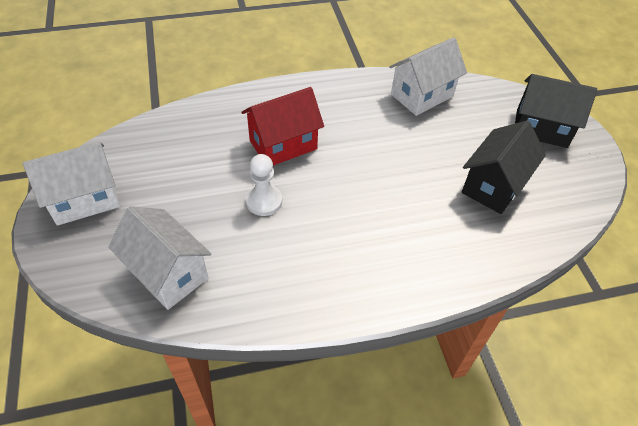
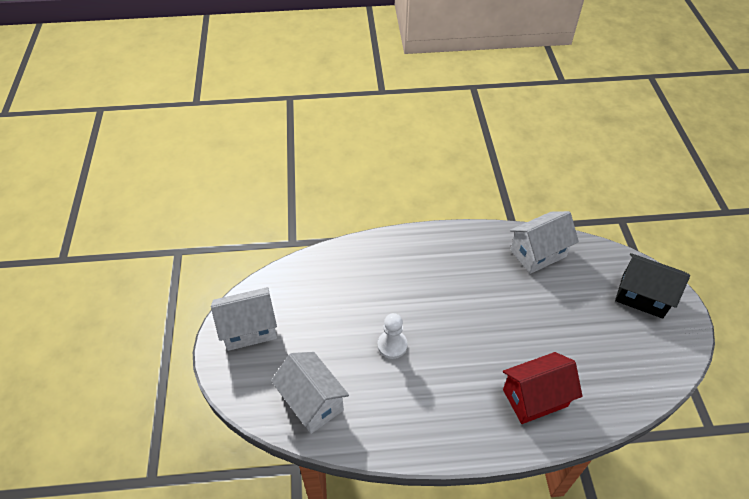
camera: 10 degrees right, 0 degrees up
(283, 145) = (412, 292): red house -> red house (535, 398)
(494, 186) = (590, 349): black house -> none

